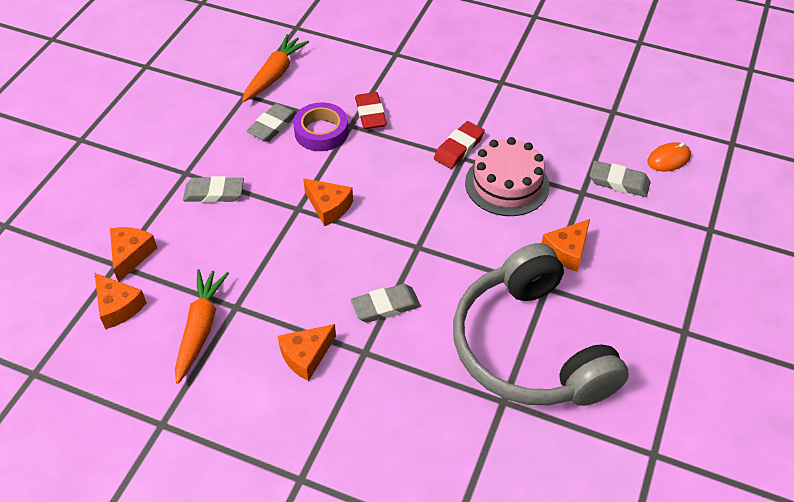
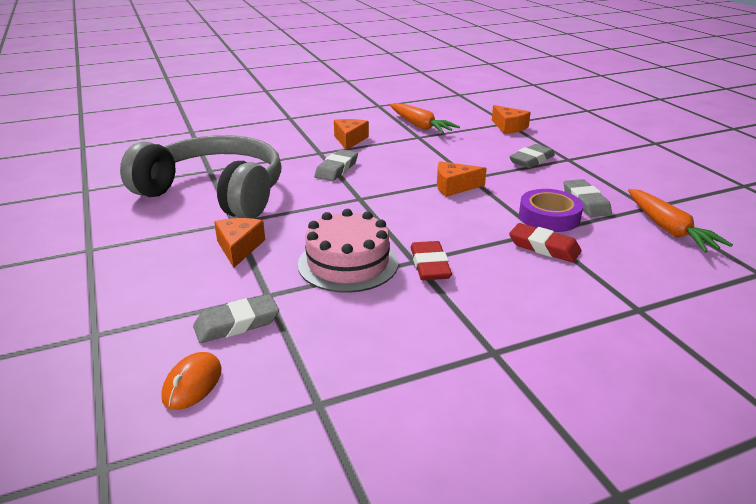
camera: 135 degrees right, 20 degrees down
(118, 307) = (472, 116): orange cheese -> none

